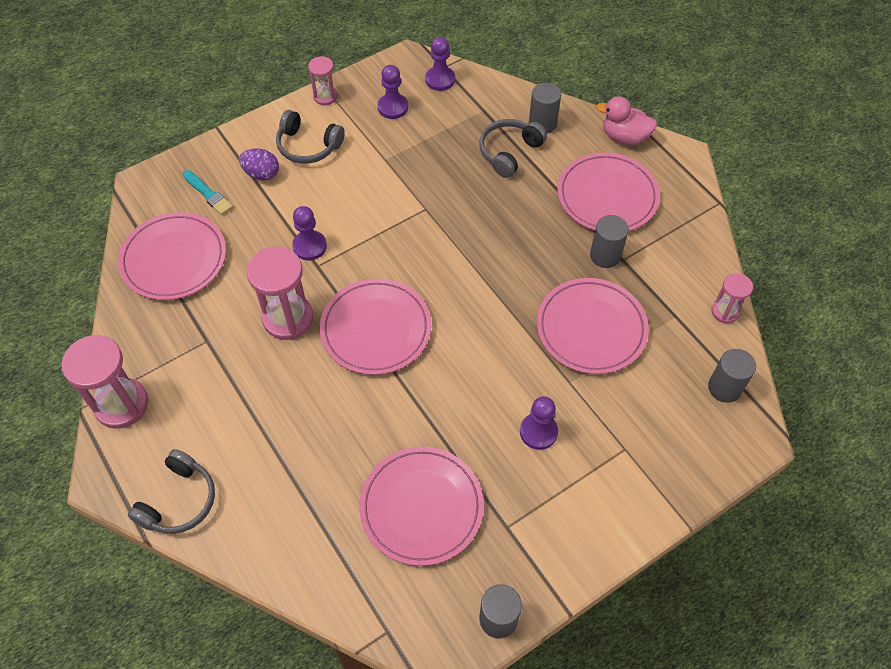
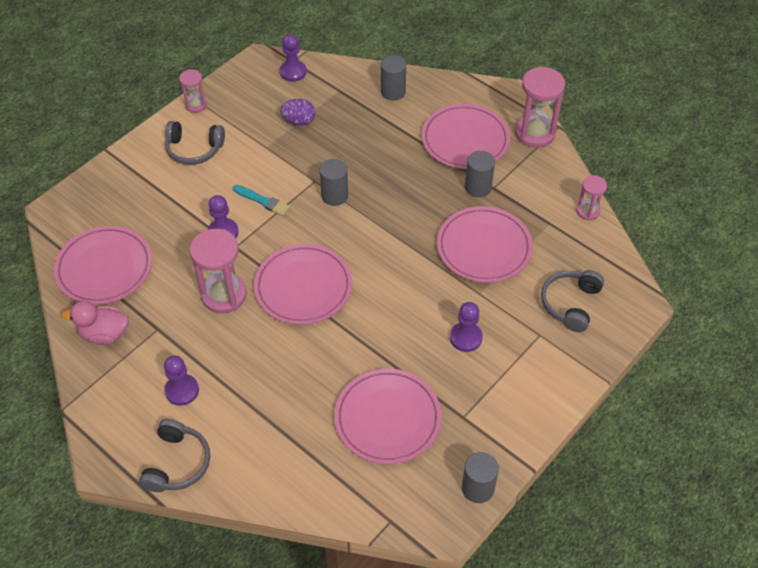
camera: 15 degrees left, 5 degrees down
(121, 405) = (98, 398): pink hourglass -> pink hourglass (534, 133)
(208, 194) = (117, 207): turquoise brush -> turquoise brush (262, 201)
(261, 174) = (160, 181): purple egg -> purple egg (299, 121)
(393, 107) = (259, 103): purple pawn -> purple pawn (182, 390)
(509, 152) = (372, 120): grey headphones -> grey headphones (570, 304)
(624, 137) = (465, 89): pink duck -> pink duck (104, 334)
(724, 388) = (604, 270): grey cylinder -> grey cylinder (334, 196)

